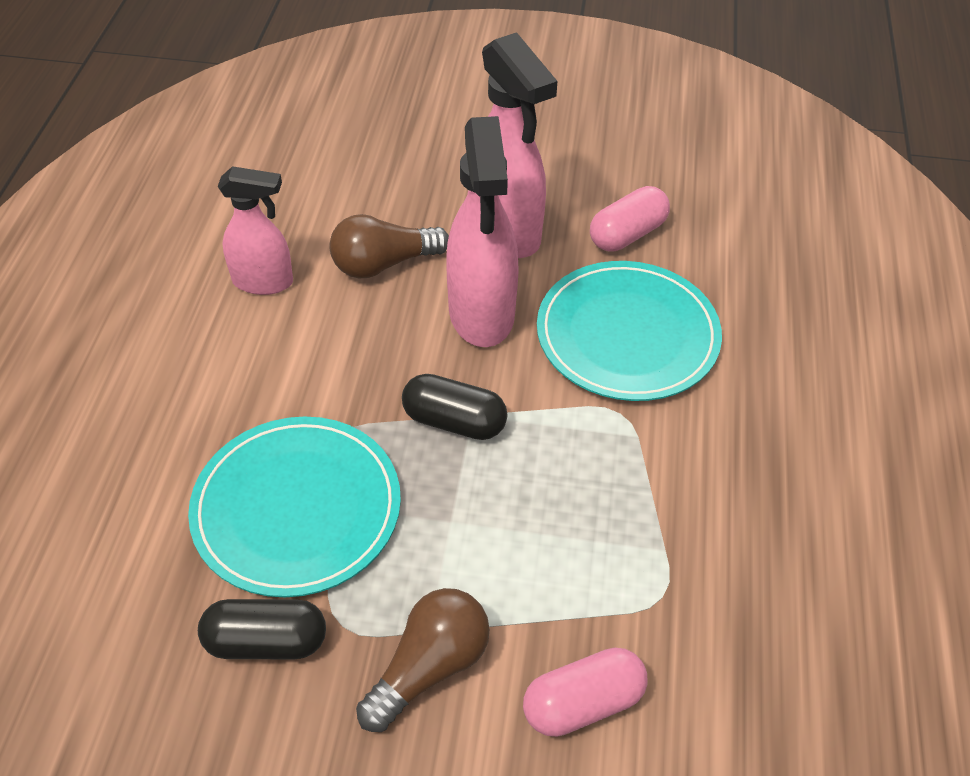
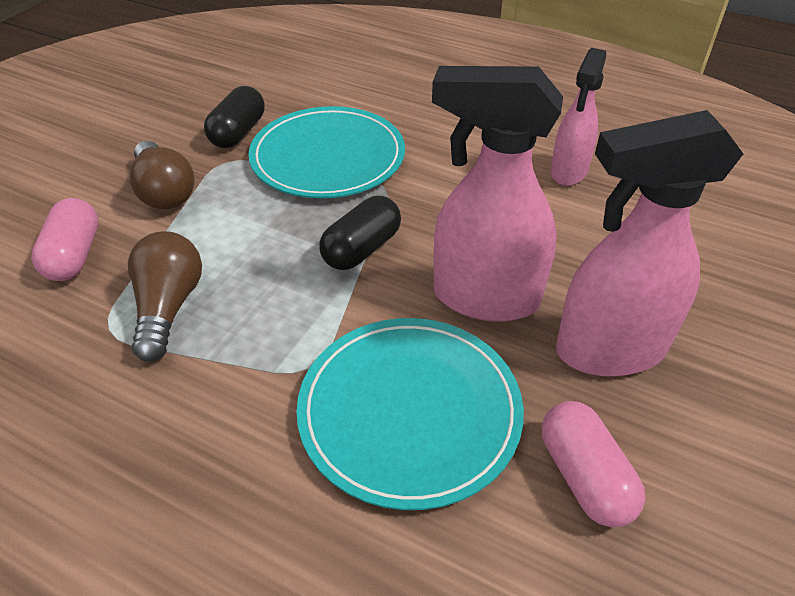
camera: 110 degrees right, 5 degrees down
(384, 264) = (575, 245): brown light bulb -> brown light bulb (169, 307)

